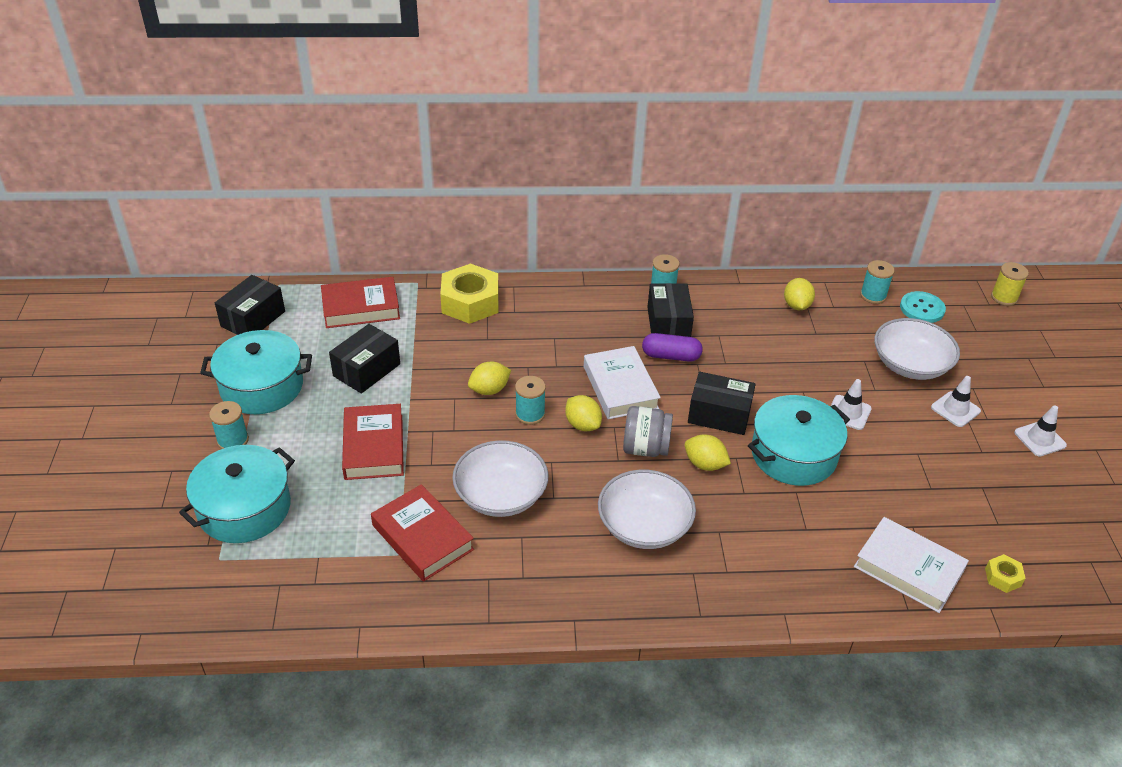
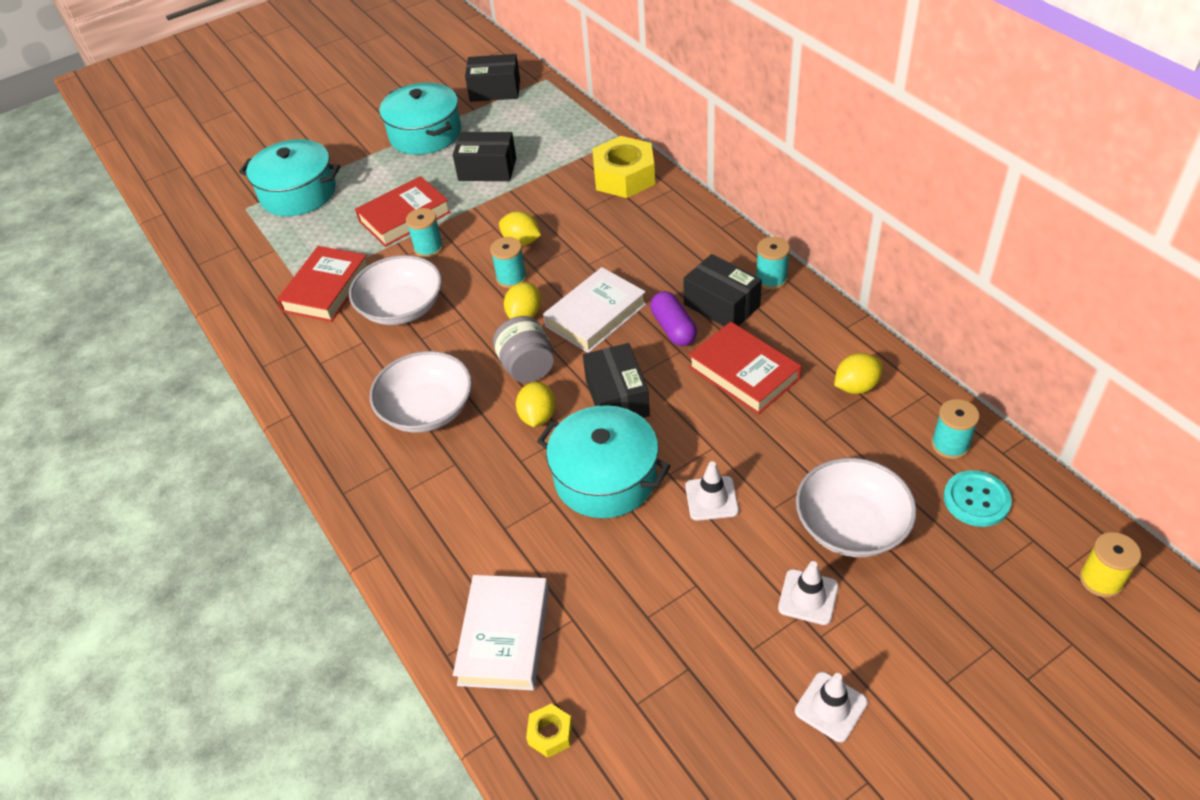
camera: 65 degrees right, 5 degrees up
(233, 440) = (360, 152): turquoise spool -> turquoise spool (428, 248)
(361, 307) = (558, 128): red book -> red book (744, 373)
(668, 323) = (721, 305): black box -> black box turned 75 degrees clockwise

